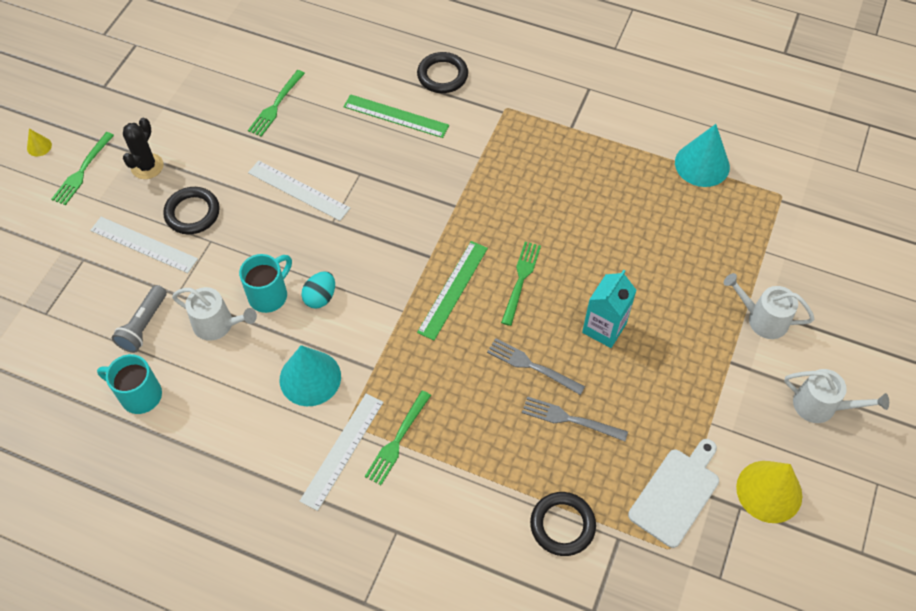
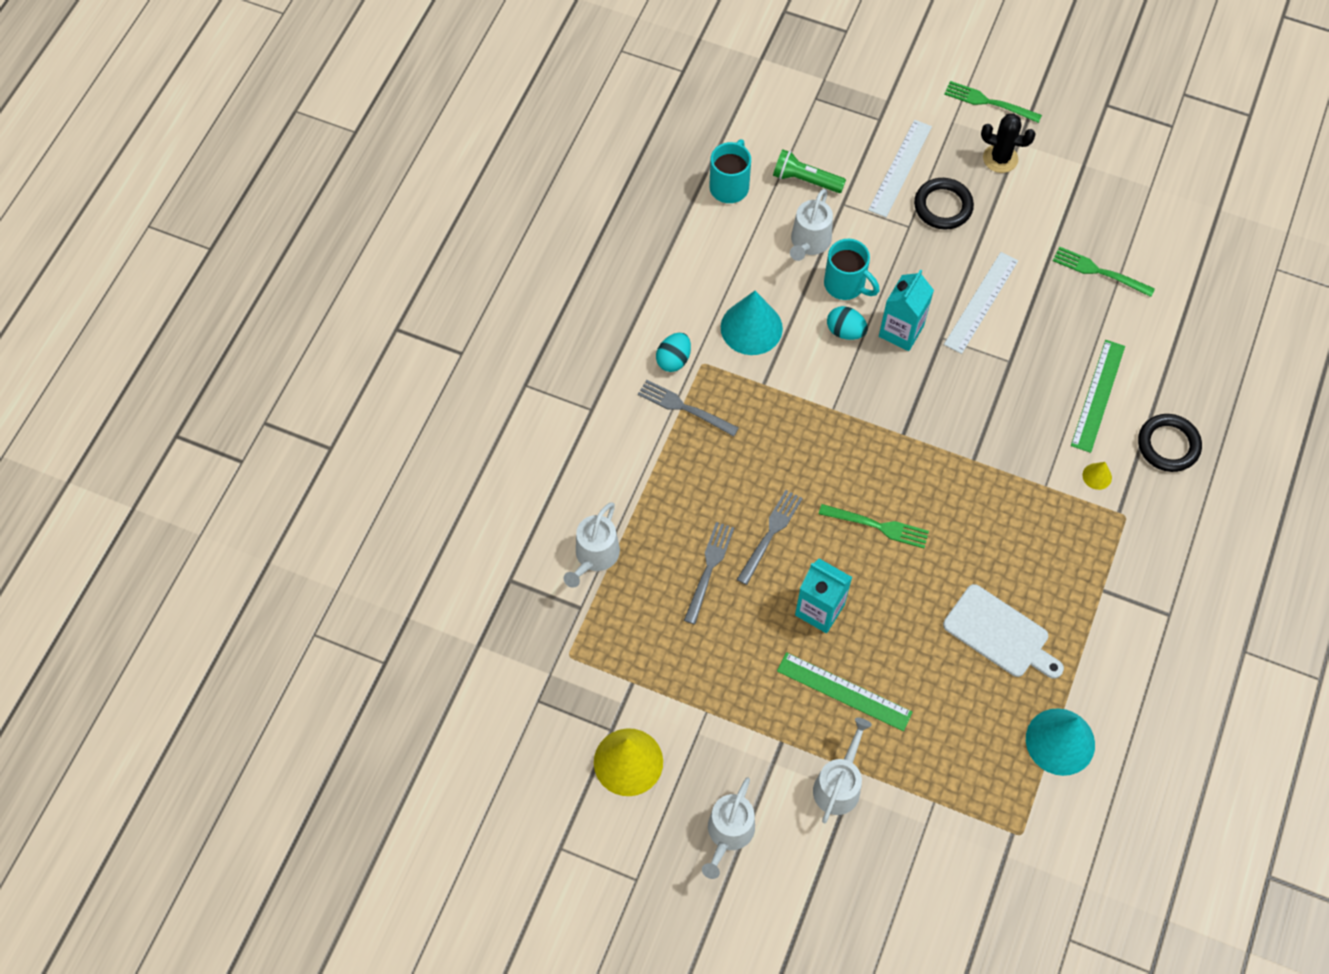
camera: 90 degrees right, 5 degrees up
(39, 146) = (1017, 60): yellow cone -> yellow cone (1097, 476)
(143, 325) = (805, 180): grey flashlight -> green flashlight
(323, 252) = (901, 331): none -> turquoise carton
(342, 450) = (673, 360): white ruler -> turquoise egg
(397, 441) = (684, 407): green fork -> grey fork
(453, 289) = (861, 457): green ruler -> green ruler (844, 692)
(562, 525) = (595, 556): black ring -> white watering can
(676, 493) = (626, 667): white cutting board -> white cutting board (1000, 634)

